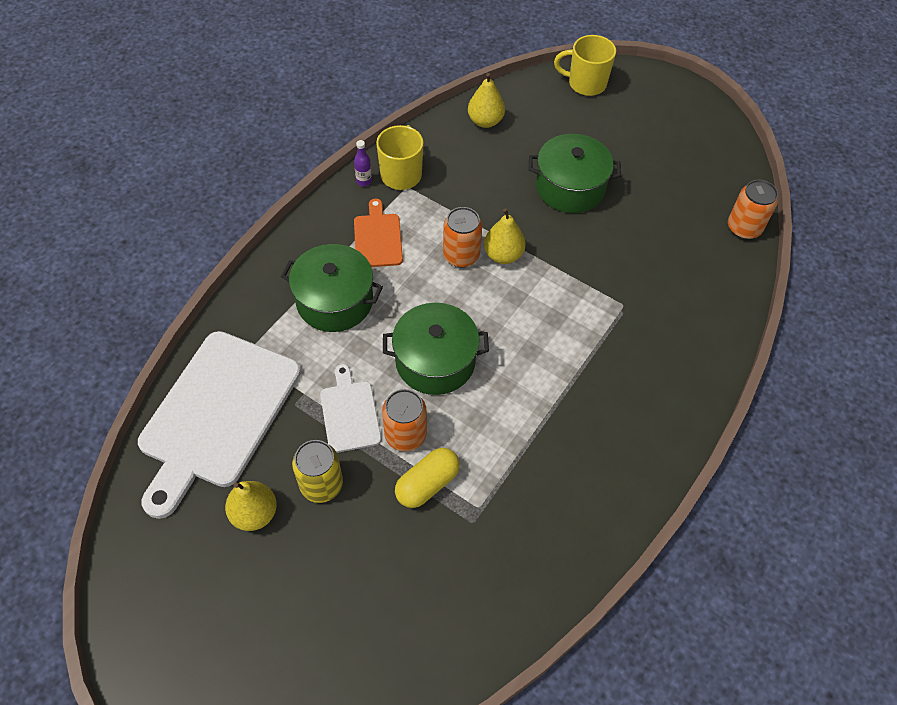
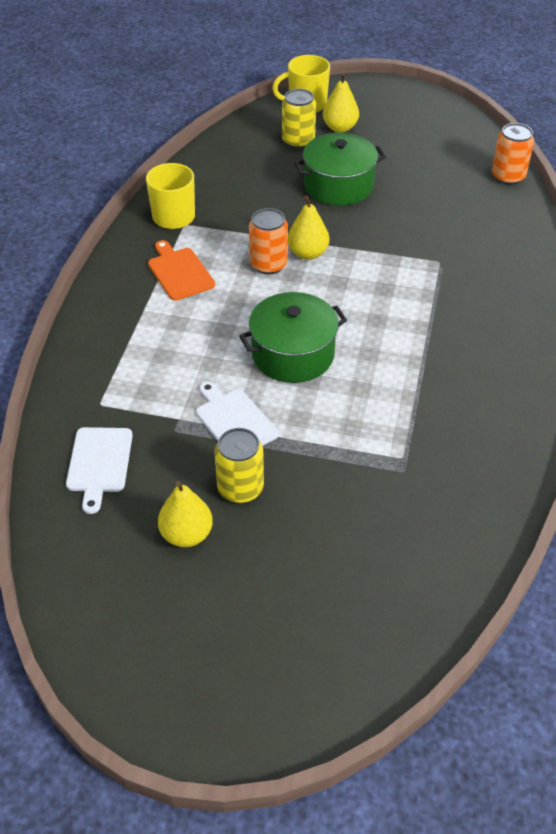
camera: 20 degrees left, 10 degrees down
(217, 414) = (99, 463): white cutting board -> white cutting board, size x0.48
(334, 301) = (166, 334): green pot -> none
(364, 181) = (139, 231): purple bottle -> none
(405, 435) = (299, 422): orange can -> none
(427, 484) = (343, 454): yellow capsule -> none
(485, 121) = (230, 155): yellow pear -> yellow pear (340, 128)
(557, 124) = (298, 141): none -> yellow can

